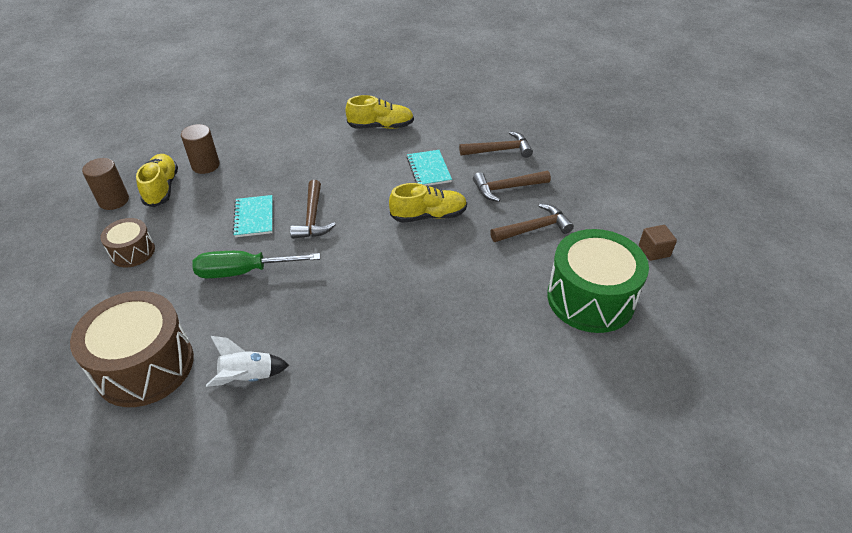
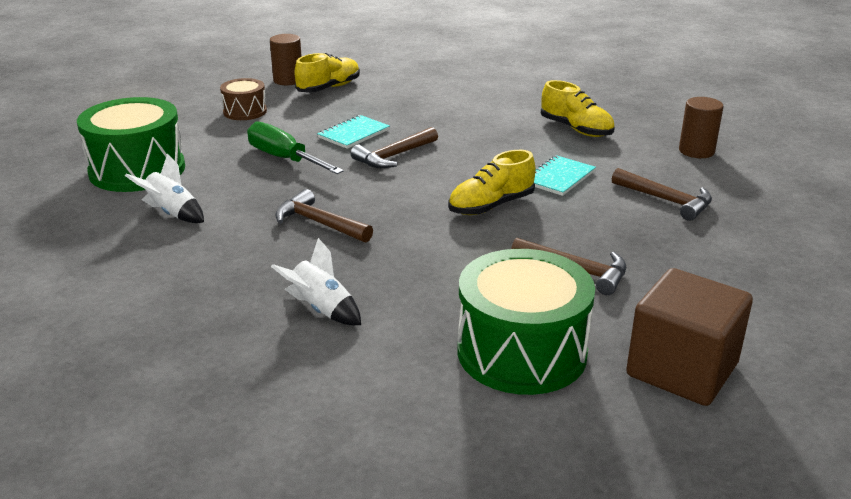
camera: 50 degrees right, 15 degrees down
(145, 366) = (137, 170): brown drum -> green drum
(205, 165) = (382, 89): brown cylinder -> brown cylinder (696, 151)
(429, 216) = (491, 206): yellow shoe -> yellow shoe turned 105 degrees clockwise
(467, 360) = (321, 309): none -> white rocket
(507, 188) = (612, 229): brown hammer -> brown hammer (319, 223)
(654, 251) = (681, 370): brown cube -> brown cube, size x2.20

